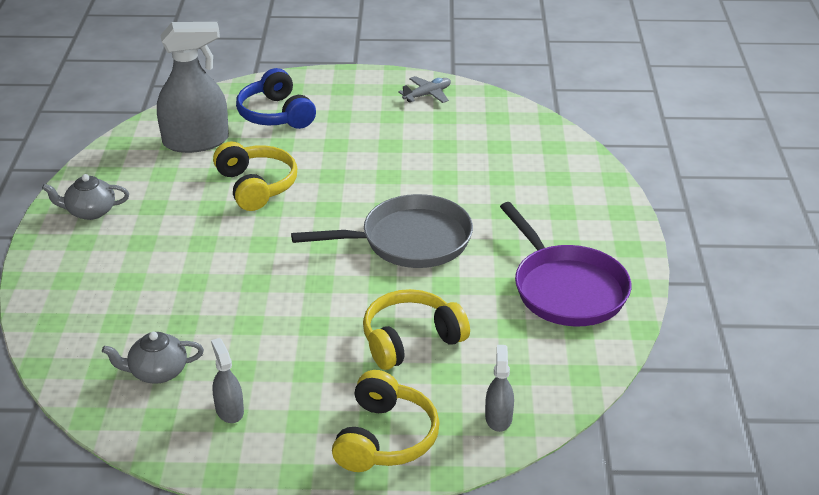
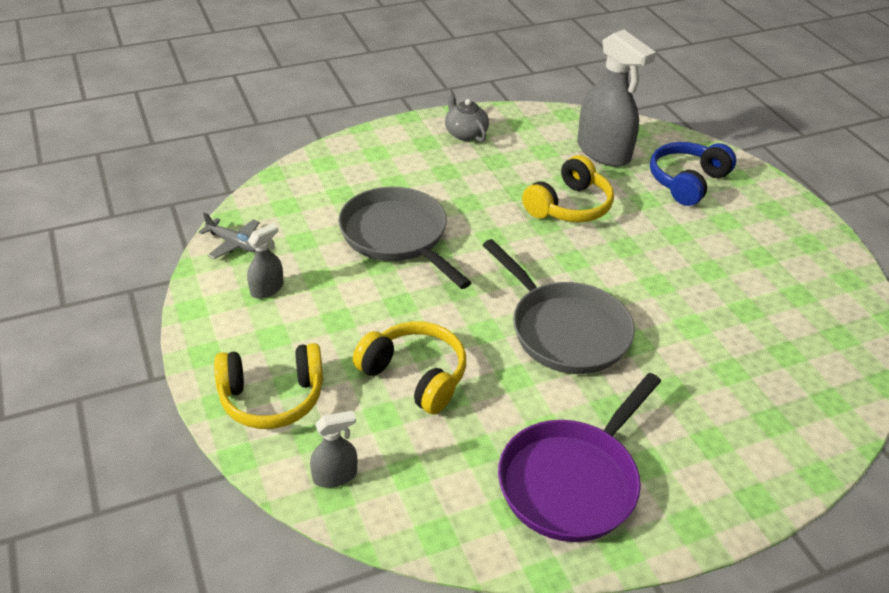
camera: 65 degrees right, 5 degrees up
(157, 372) = (294, 234): grey teapot -> none
(216, 301) = (397, 236): none -> grey pan
(427, 95) = (825, 270): grey plane -> grey plane (234, 243)

